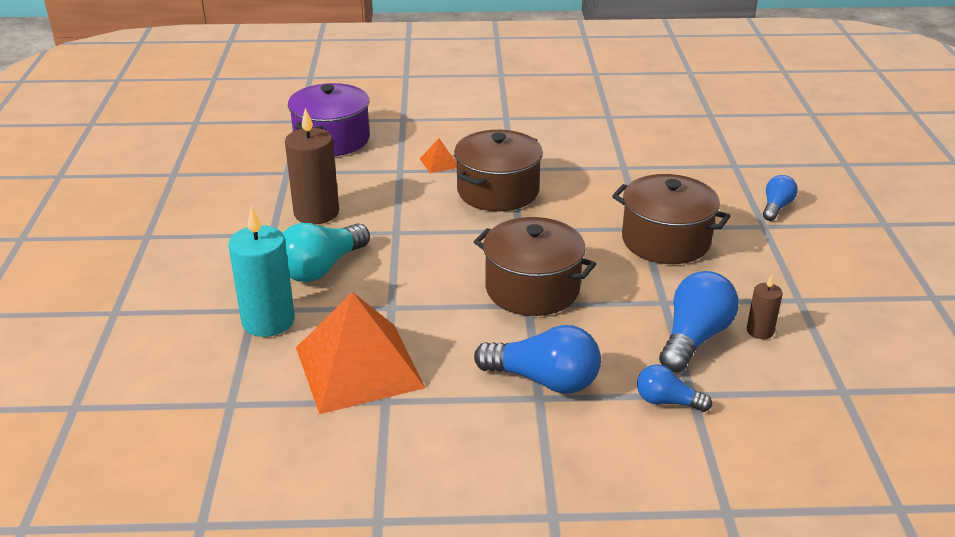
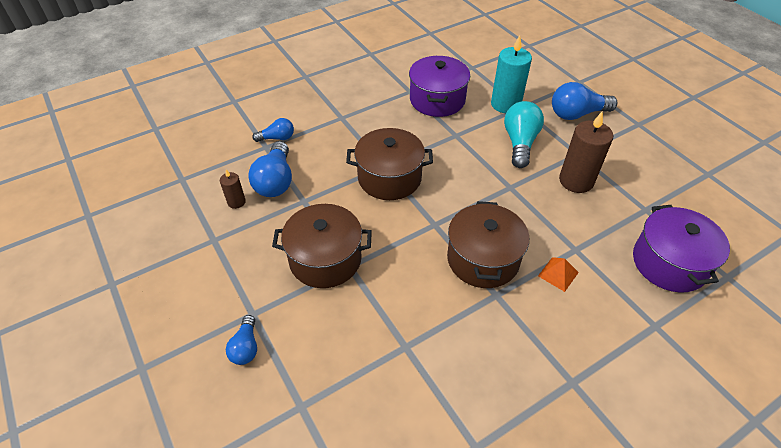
camera: 150 degrees right, 15 degrees up
(358, 367) = (437, 100): orange pyramid -> purple pot
(544, 380) = (345, 126): blue light bulb -> blue light bulb (577, 114)

